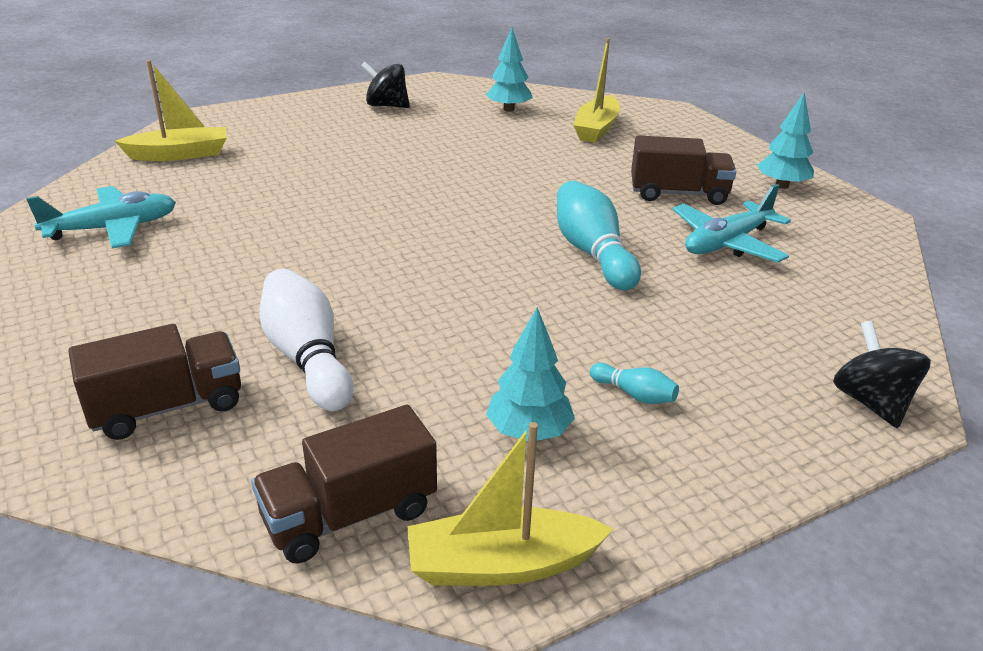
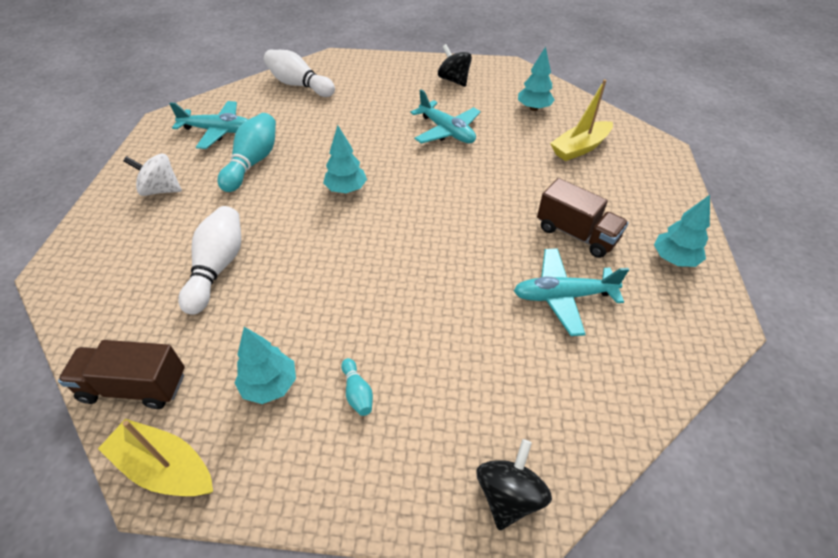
camera: 35 degrees right, 15 degrees up
(102, 313) = (161, 190): none -> white spinning top
(167, 407) = (129, 268): brown truck -> none
(179, 154) = (299, 85): yellow boat -> white bowling pin
(383, 232) = (346, 189): none -> turquoise tree
(437, 150) = (447, 131): none -> turquoise plane
(592, 253) = (455, 262): turquoise bowling pin -> turquoise bowling pin (253, 162)

